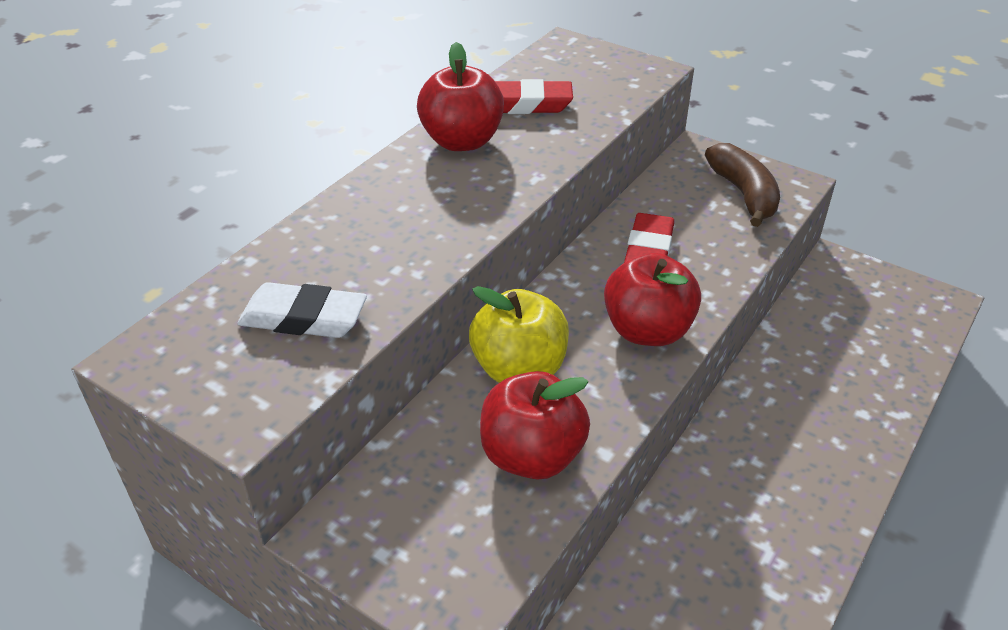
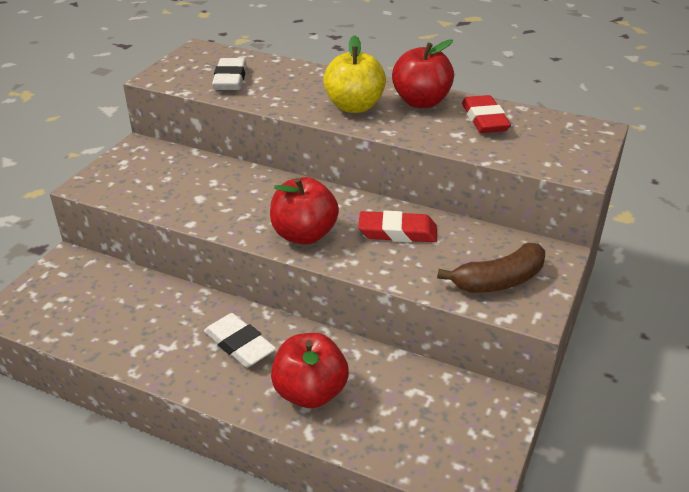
camera: 80 degrees right, 5 degrees down
(519, 368) = (258, 188): yellow apple -> yellow apple (354, 107)
(532, 455) = (187, 198): red apple -> red apple (310, 392)
(760, 468) = (239, 345): none -> white eraser

